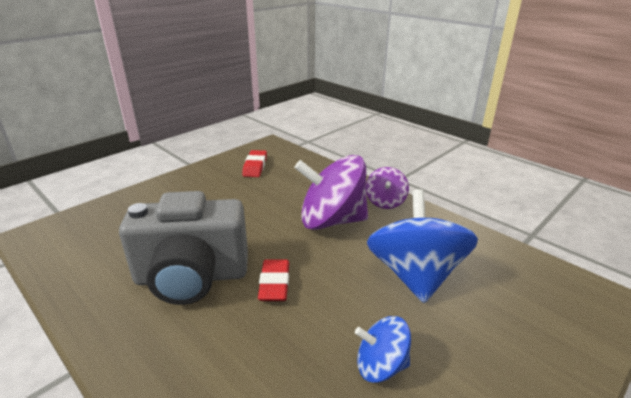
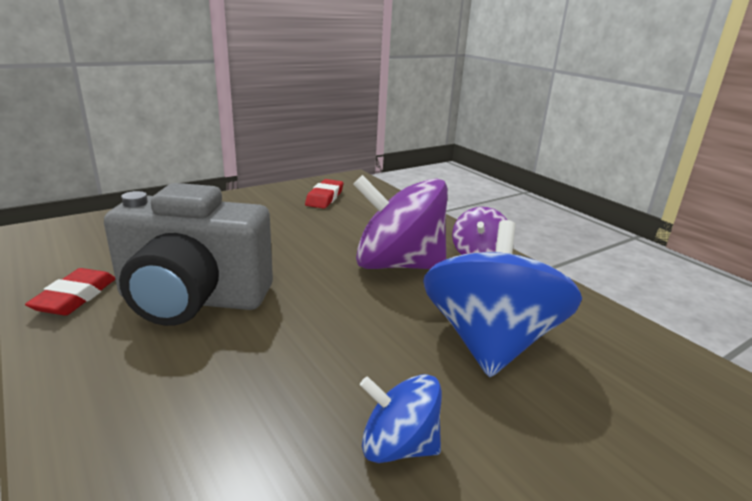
camera: 10 degrees right, 5 degrees down
(274, 284) = (293, 323): red eraser -> red eraser (75, 297)

